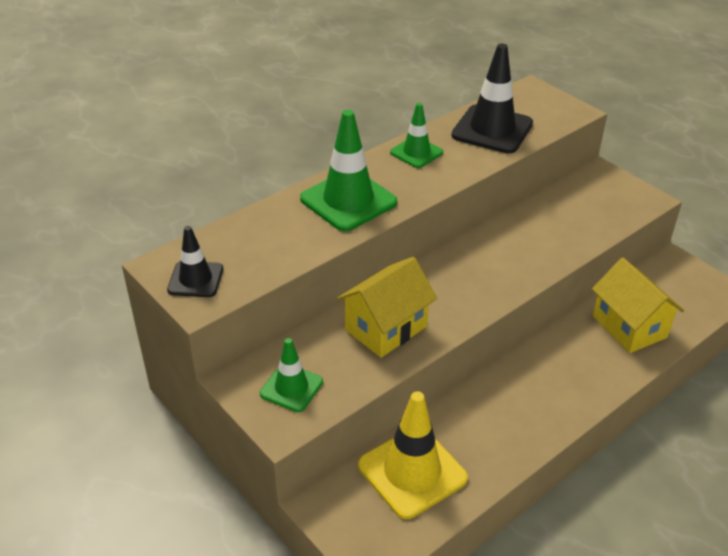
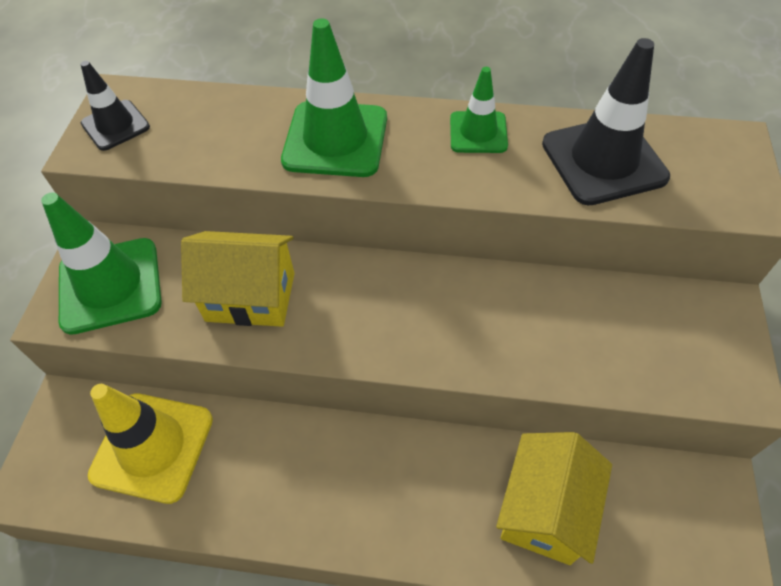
camera: 50 degrees right, 15 degrees up
(291, 388) = (110, 285): green traffic cone -> green traffic cone, size x1.71

